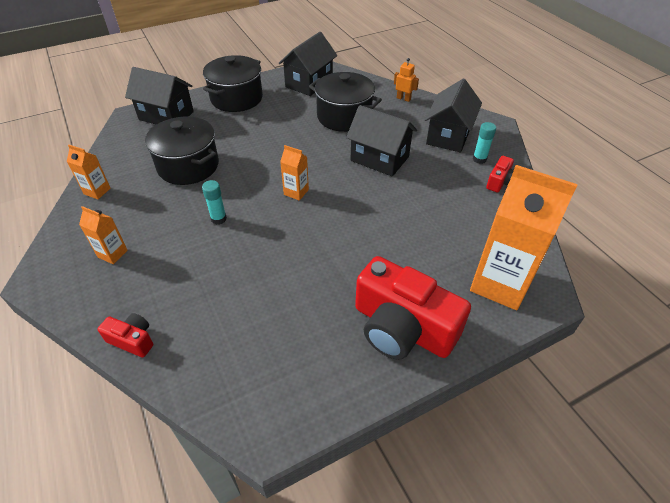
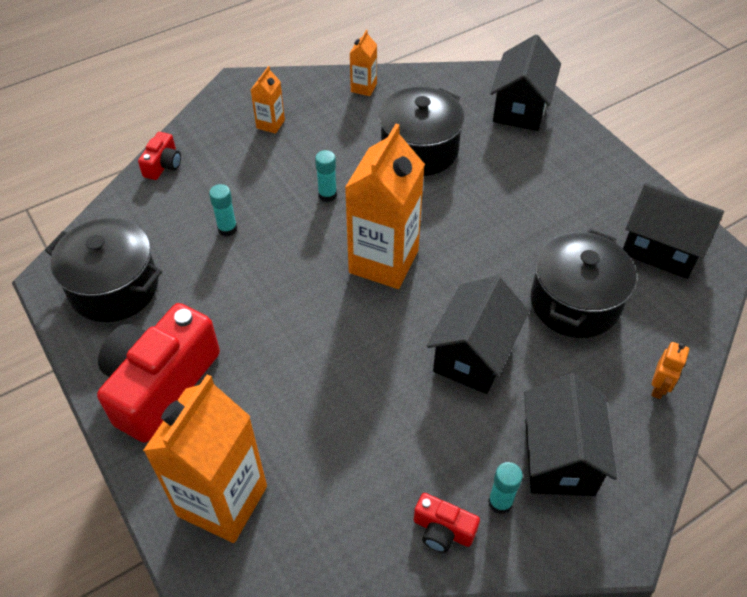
camera: 85 degrees right, 5 degrees up
(236, 98) = (584, 169): black pot -> black pot (114, 288)
(238, 285) = (227, 229): none -> turquoise glue stick
(296, 192) = (383, 261): orange carton -> orange carton, size x2.18
(448, 136) = (559, 457): black house -> black house turned 75 degrees clockwise

